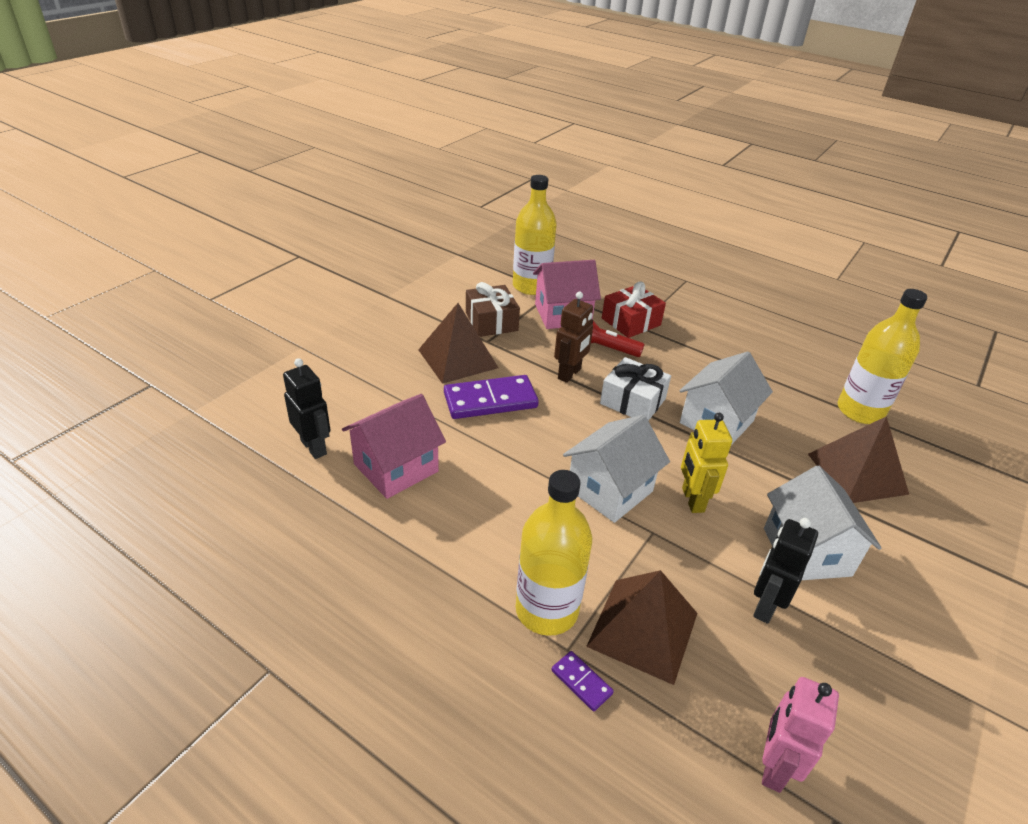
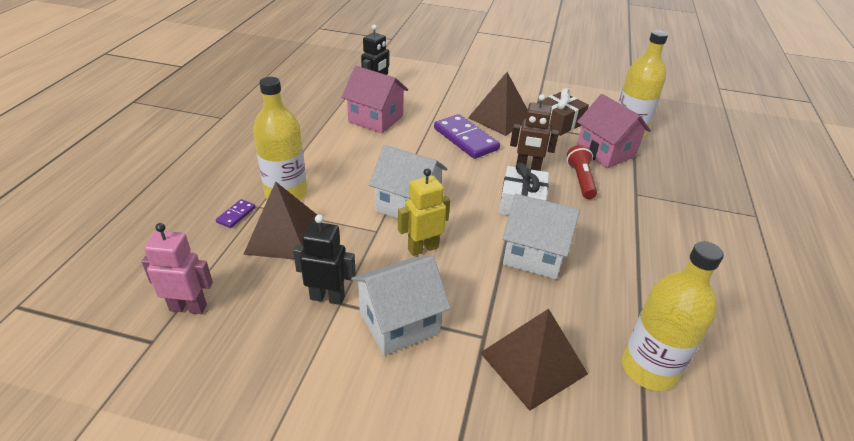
camera: 70 degrees right, 0 degrees up
(631, 322) = (637, 189): red gift -> none

